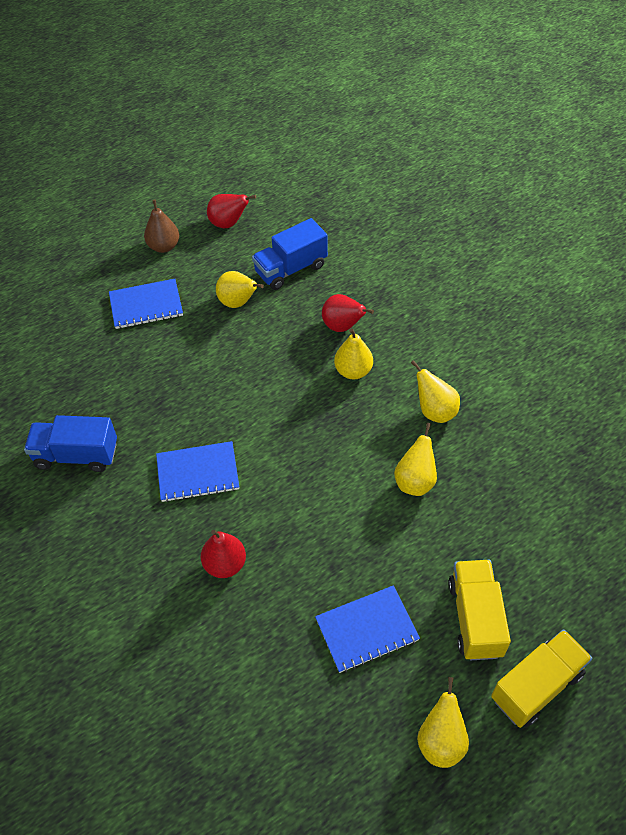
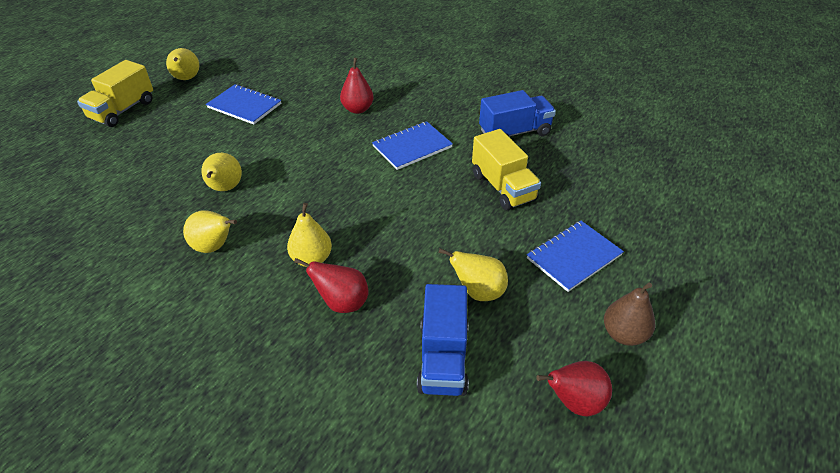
camera: 155 degrees right, 10 degrees down
(291, 269) = (443, 358): blue truck -> blue truck turned 150 degrees clockwise
(366, 629) = (244, 106): blue notebook -> blue notebook turned 75 degrees clockwise
(475, 618) = (166, 128): yellow truck -> yellow truck (503, 187)

